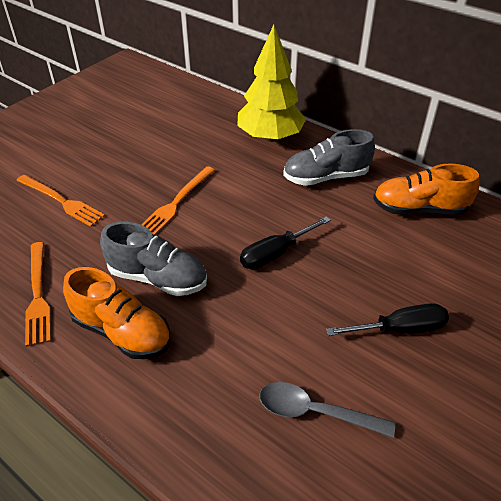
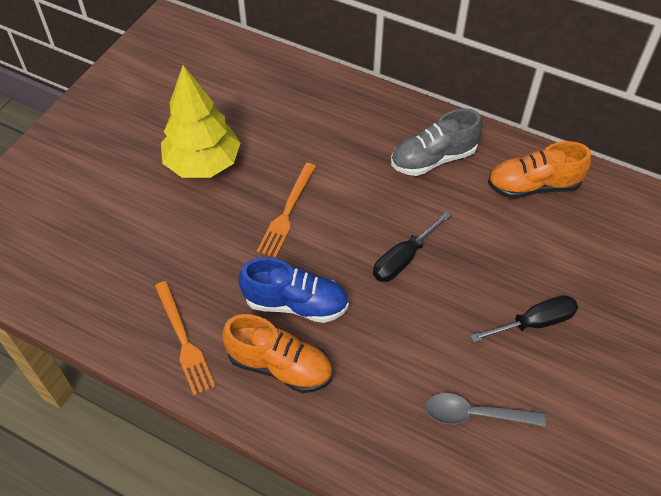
camera: 10 degrees left, 10 degrees up
(61, 201) = (165, 228): orange fork -> none
(158, 278) = (296, 304): grey shoe -> blue shoe
(270, 137) = (363, 113): yellow tree -> yellow tree (203, 164)

